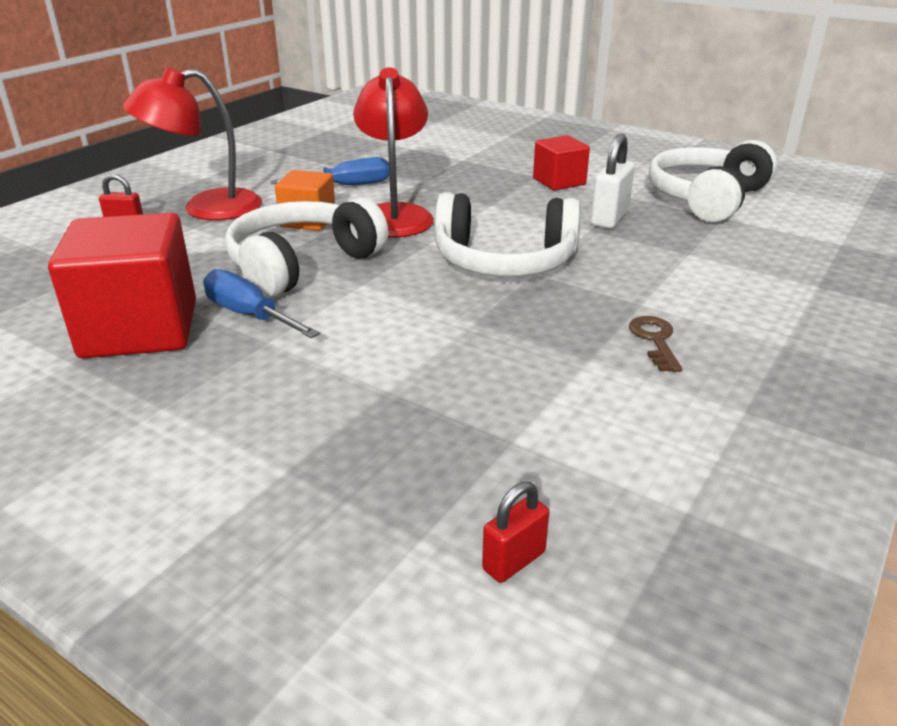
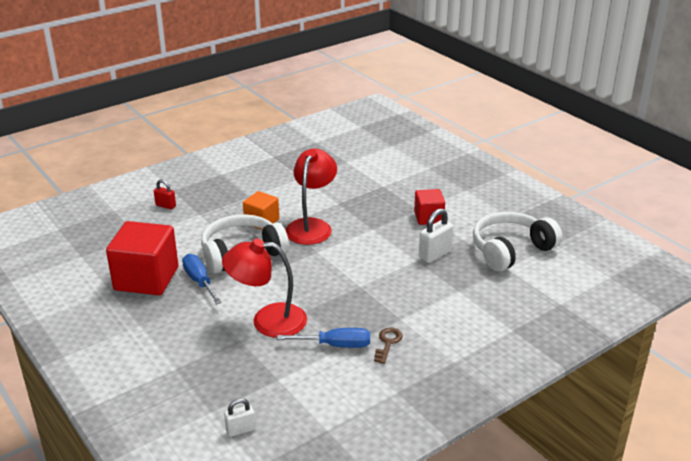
camera: 20 degrees right, 0 degrees up
(206, 208) = (212, 200): red lamp -> red lamp (267, 320)
(347, 186) = (298, 197): blue screwdriver -> blue screwdriver (335, 345)
(504, 261) = (349, 274): white headphones -> none
(514, 561) = (240, 430): red padlock -> white padlock

